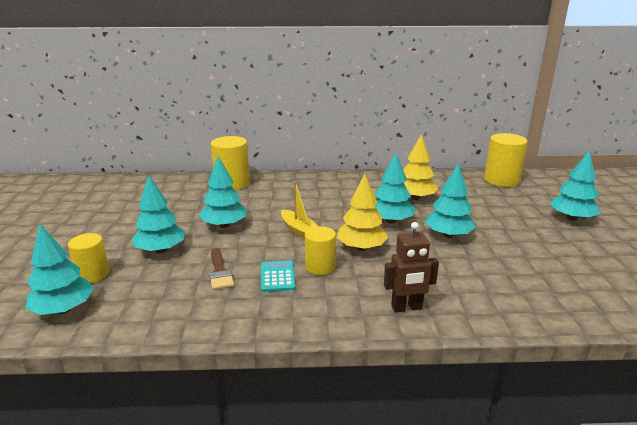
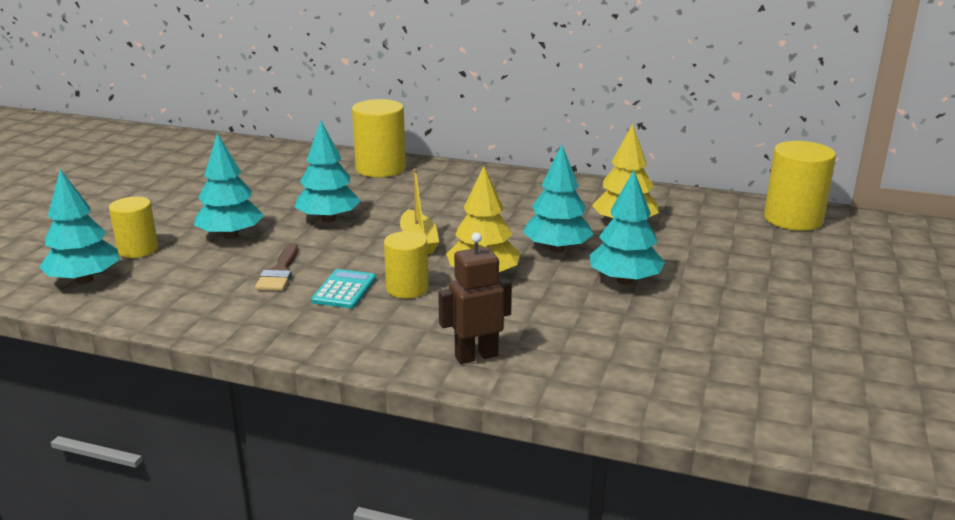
camera: 20 degrees right, 0 degrees up
(406, 308) = (476, 356): brown robot -> brown robot turned 150 degrees clockwise
(571, 218) = (853, 291): turquoise tree -> none

